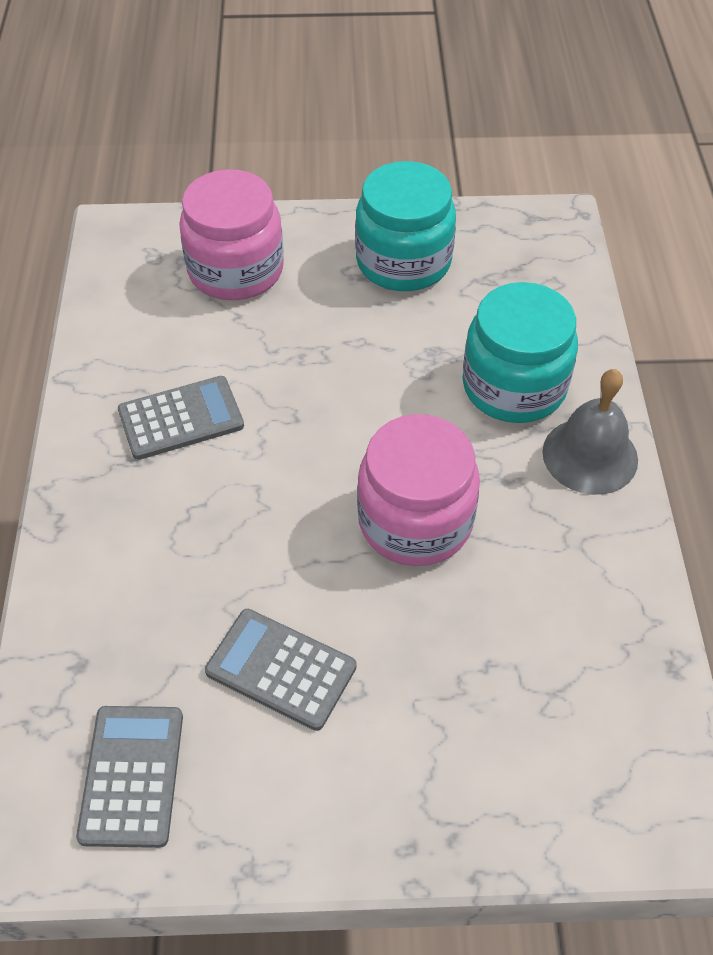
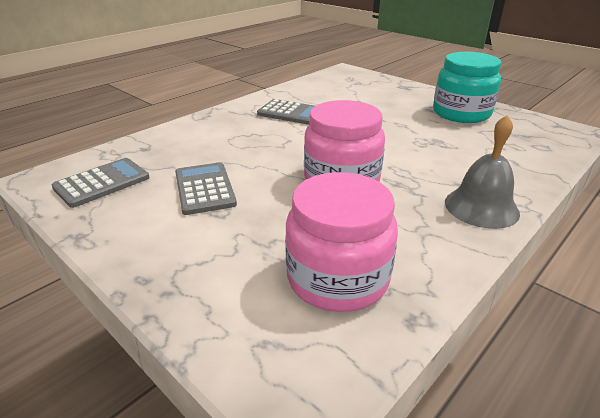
camera: 45 degrees right, 20 degrees down
(236, 270) = (376, 91): pink jar -> pink jar (337, 278)
(514, 386) = (467, 166): turquoise jar -> none

